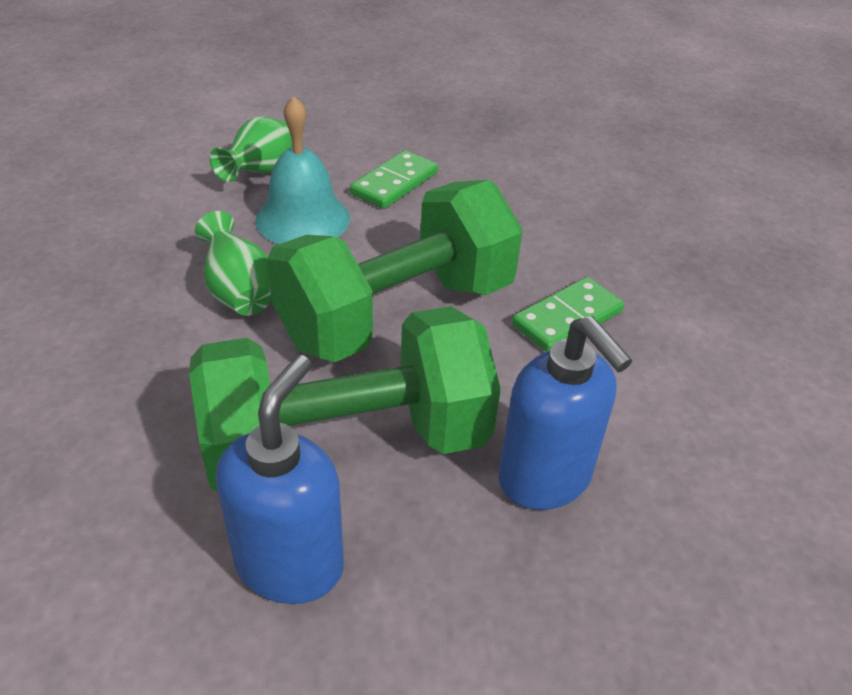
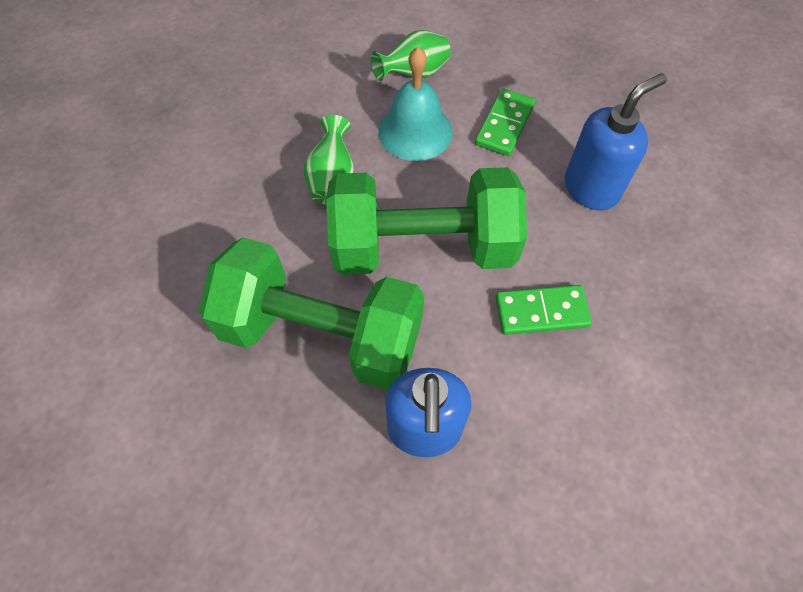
camera: 35 degrees right, 20 degrees up
(290, 564) = (238, 397): blue soap dispenser -> blue soap dispenser (591, 188)
(395, 183) = (504, 125): green domino -> green domino turned 45 degrees counterclockwise

